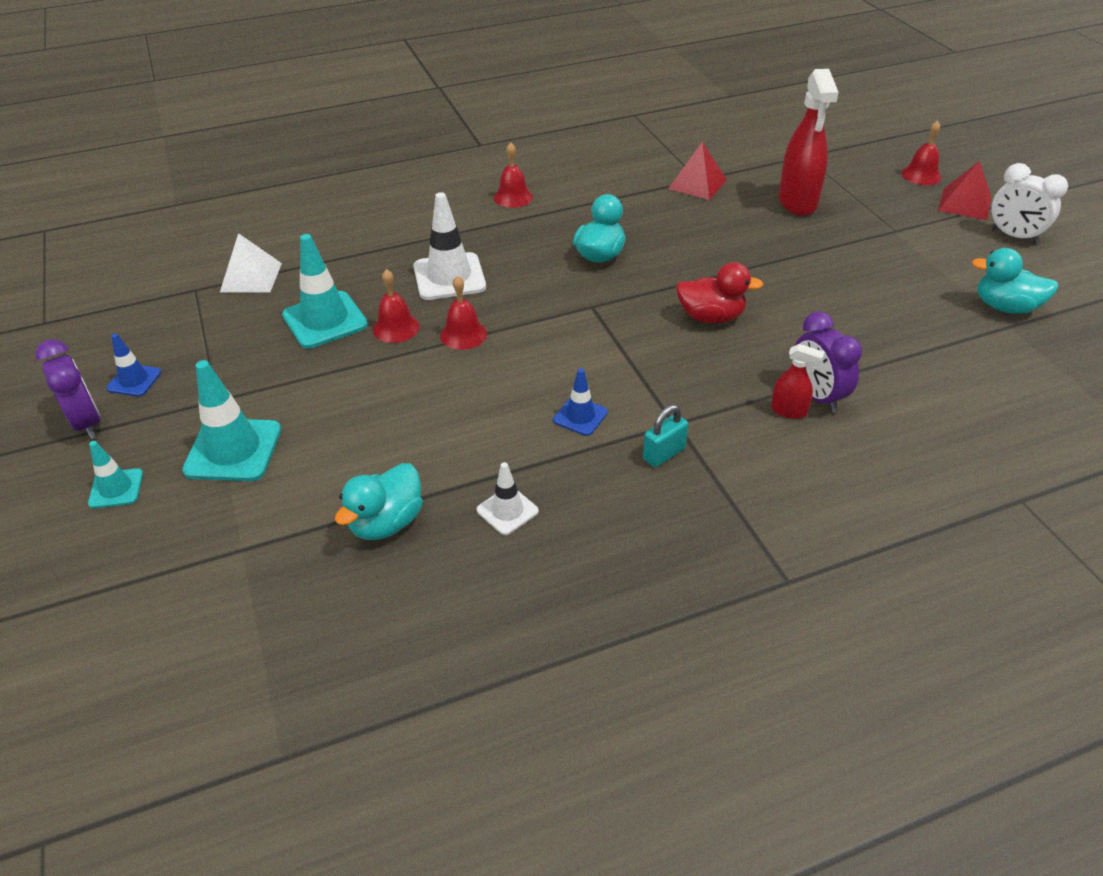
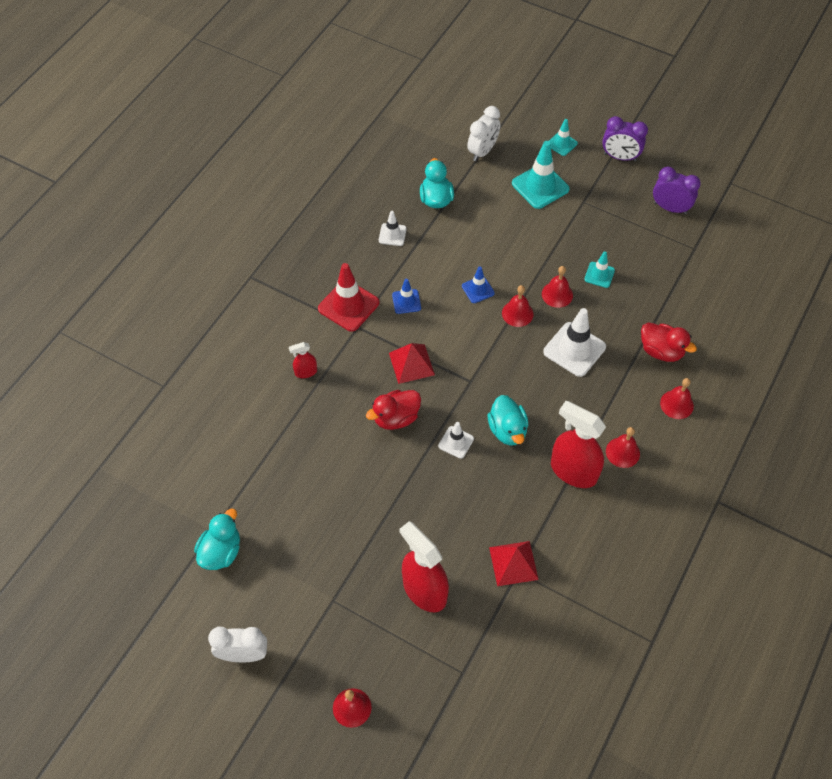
camera: 140 degrees right, 15 degrees up
(134, 380) = (635, 186): blue traffic cone -> blue traffic cone (478, 289)
(227, 552) = (482, 151): none -> white clock
(251, 277) = (679, 275): white pyramid -> none
(325, 320) = (599, 275): turquoise traffic cone -> turquoise traffic cone, size x0.55
(371, 236) = (661, 351): none -> red duck
(419, 201) = (676, 404): none -> red bell
(574, 206) = (573, 471): none -> red spray bottle
(664, 271) = (456, 442): none -> white traffic cone
(664, 454) = (348, 306): turquoise padlock -> red traffic cone
(816, 396) = (297, 392): purple clock -> purple clock (670, 208)
(964, 204) = (297, 681): red pyramid -> red pyramid (411, 364)
(1005, 307) = (221, 551): turquoise duck -> turquoise duck turned 45 degrees counterclockwise

